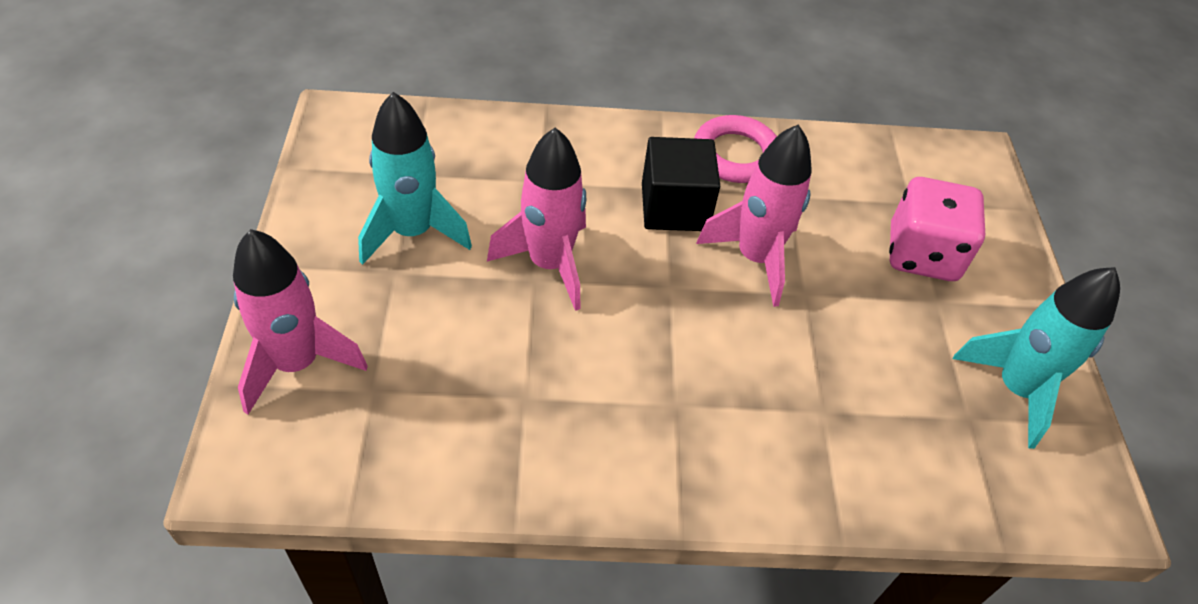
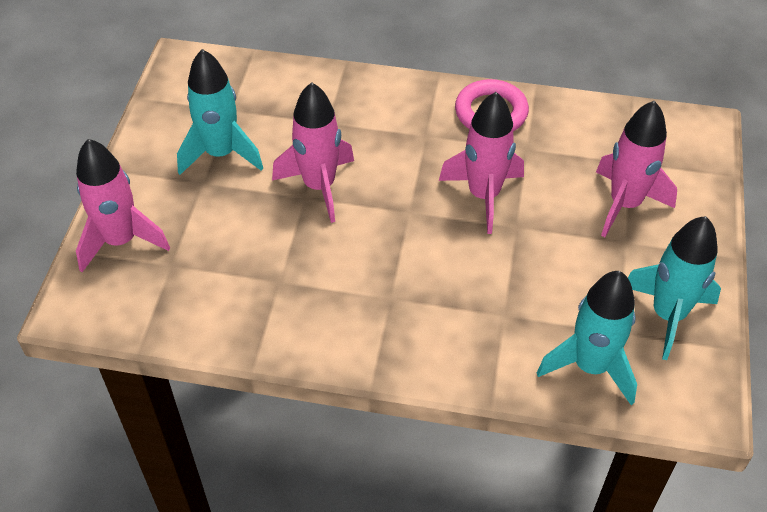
camera: 15 degrees right, 0 degrees up
(674, 207) = (429, 150): black cube -> none
(922, 254) = (625, 204): pink dice -> pink rocket
(948, 469) = (590, 366): none -> turquoise rocket

